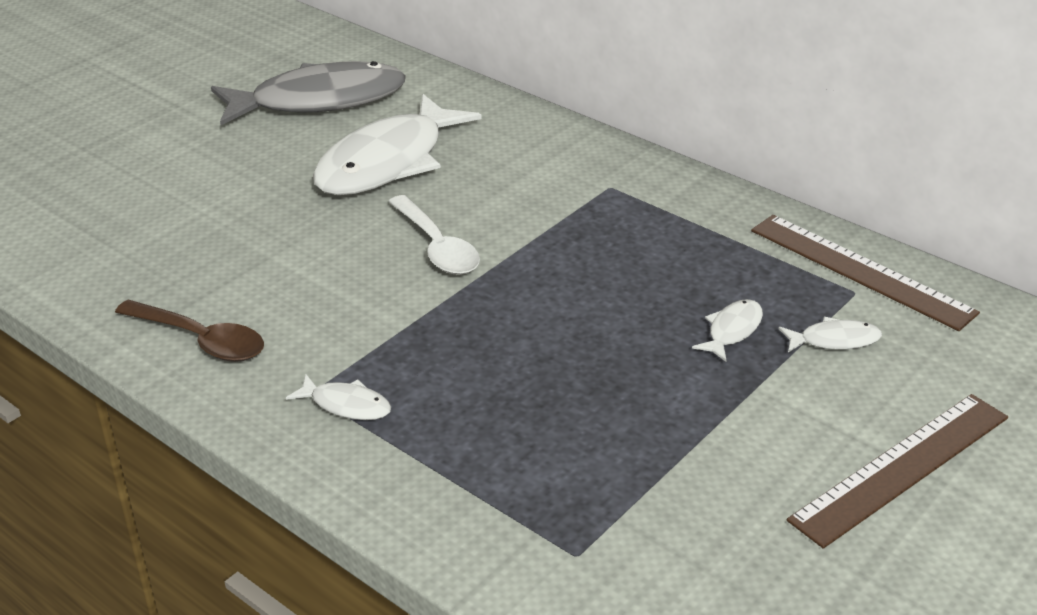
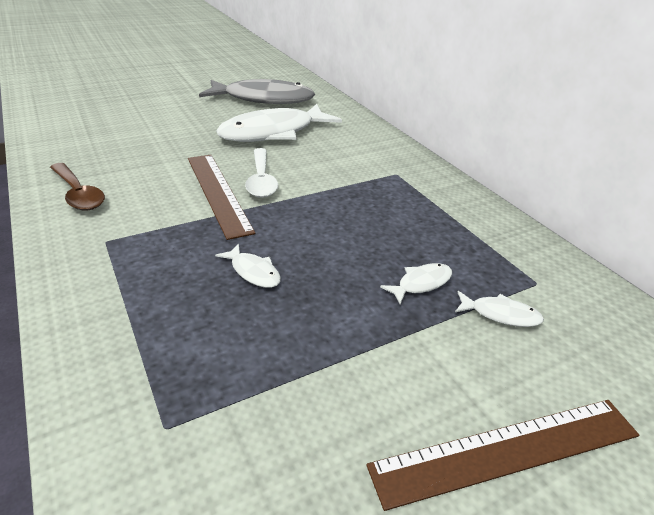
camera: 20 degrees right, 0 degrees up
(346, 405) = (117, 255): white fish -> white fish (253, 272)
(860, 271) = (548, 269): brown ruler -> brown ruler (217, 192)

